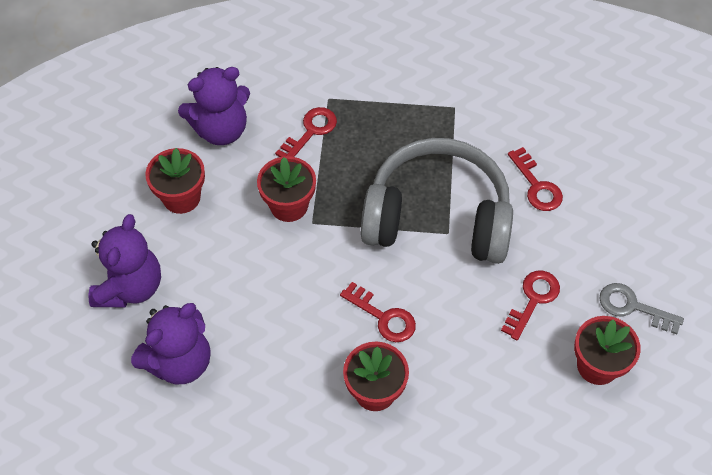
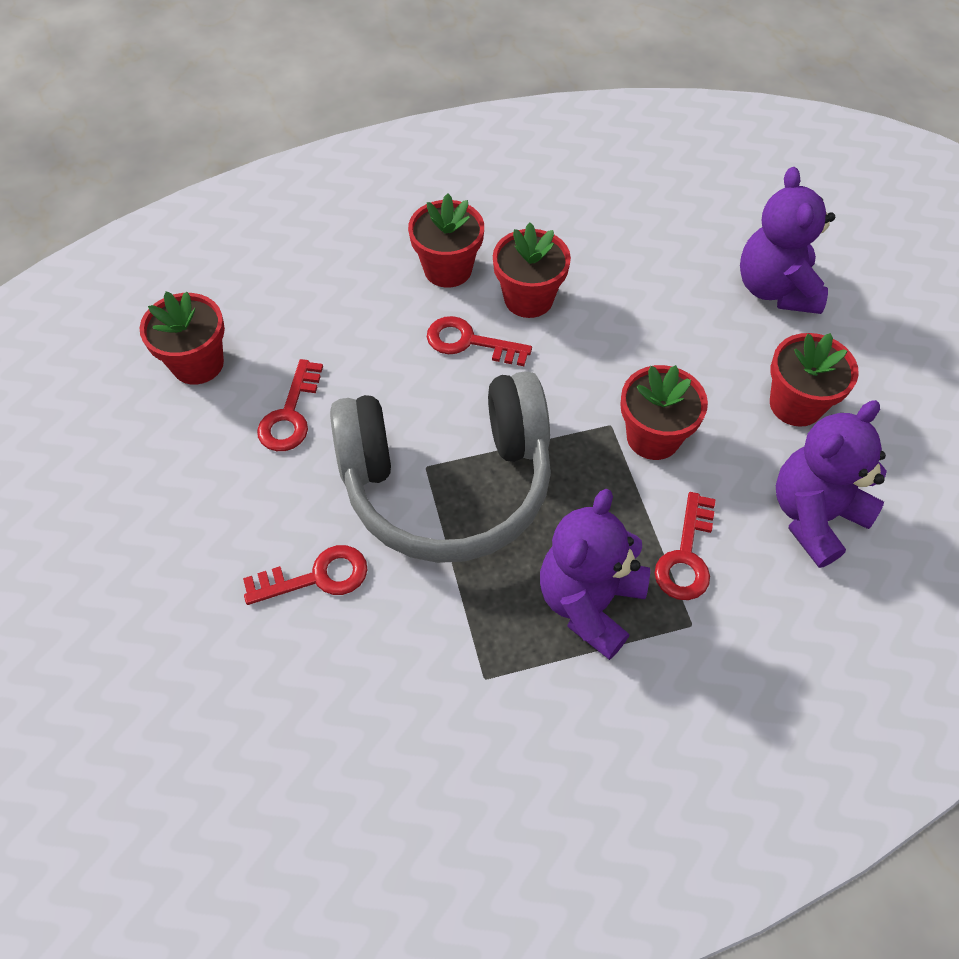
camera: 160 degrees right, 0 degrees up
(179, 361) = (669, 238): purple teddy bear -> purple teddy bear (589, 602)
(322, 341) = (528, 299): none -> red flower pot
(536, 186) = (317, 577): red key -> red key turned 120 degrees clockwise
(633, 307) = (157, 443): grey key -> none

